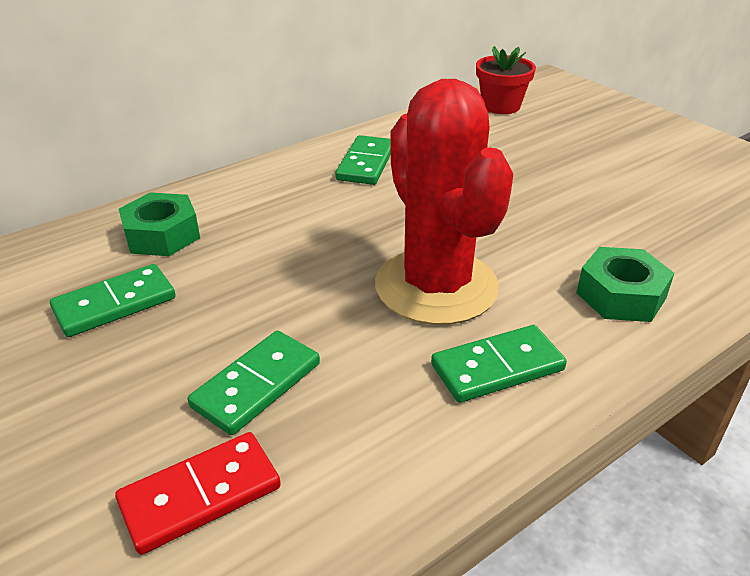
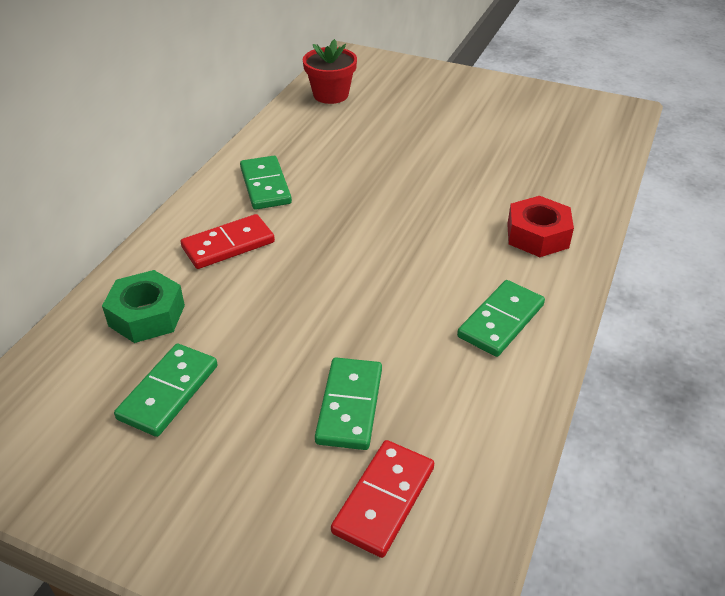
camera: 30 degrees left, 5 degrees up
(285, 202) = (228, 245): none -> red domino
(436, 286) = (411, 276): red cactus -> none
(620, 295) = (537, 235): green nut -> red nut

